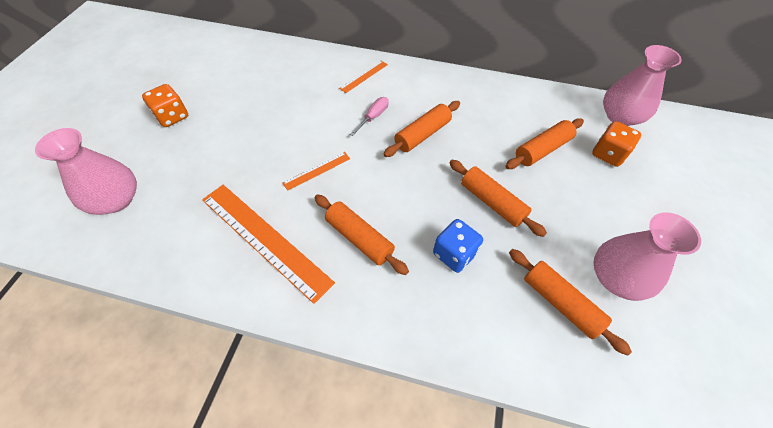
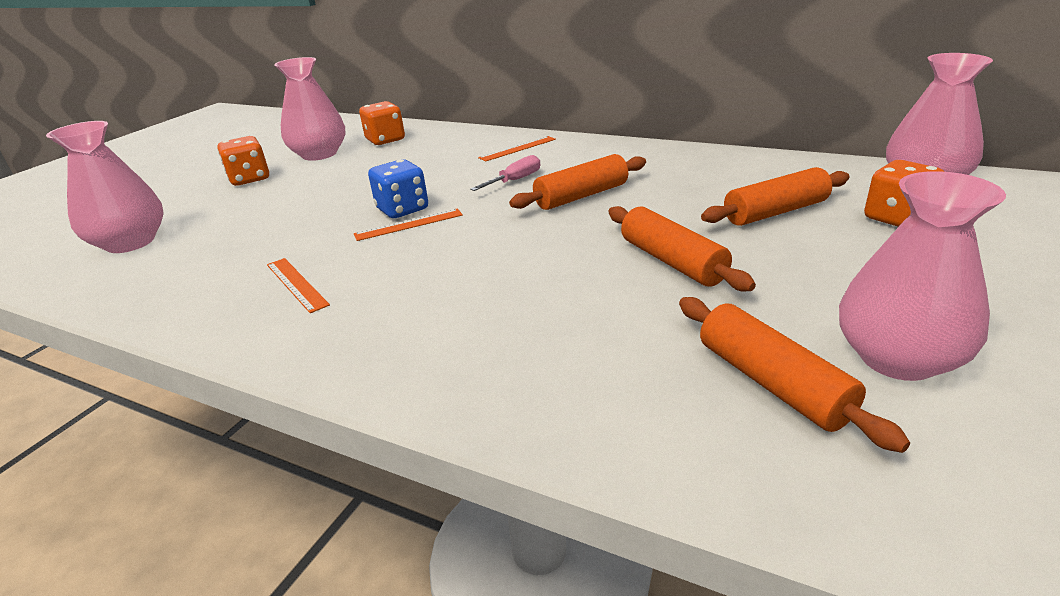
camera: 15 degrees right, 25 degrees down
(214, 82) = (319, 154): none -> pink vase
(260, 63) = (385, 140): none -> orange dice
(264, 239) = (296, 284): orange ruler -> orange ruler, size x0.47
(359, 238) = (437, 289): orange rolling pin -> none
(454, 254) = (586, 313): blue dice -> blue dice (402, 209)

